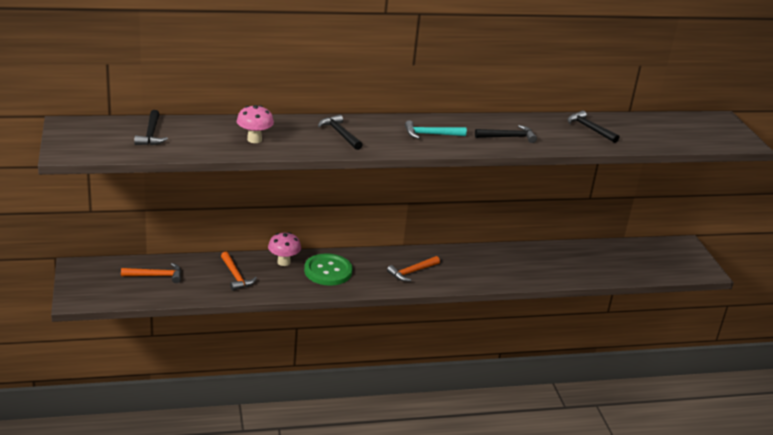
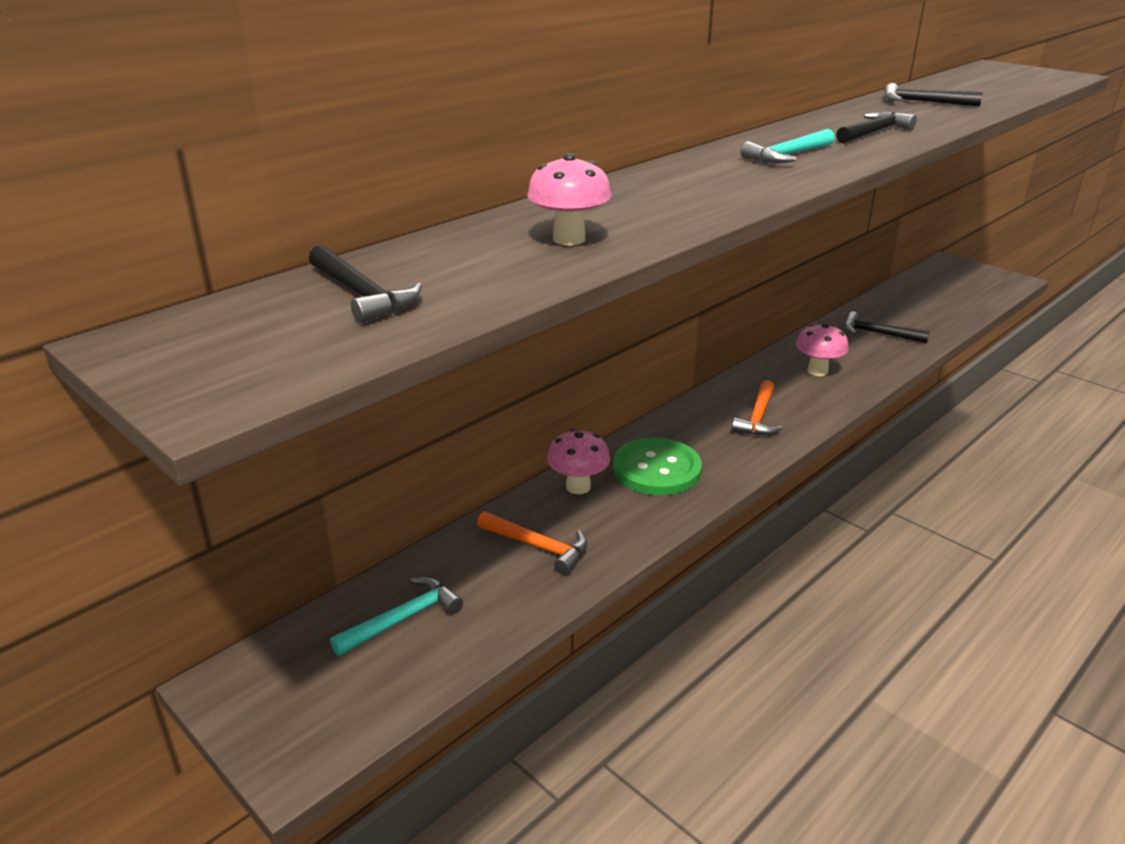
camera: 30 degrees left, 0 degrees up
(155, 276) = (402, 619): orange hammer -> turquoise hammer
(340, 134) = (677, 191): black hammer -> black hammer (878, 333)
(482, 265) = (817, 371): none -> pink mushroom

